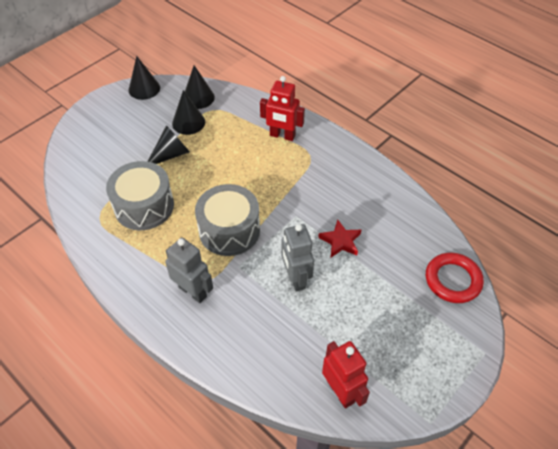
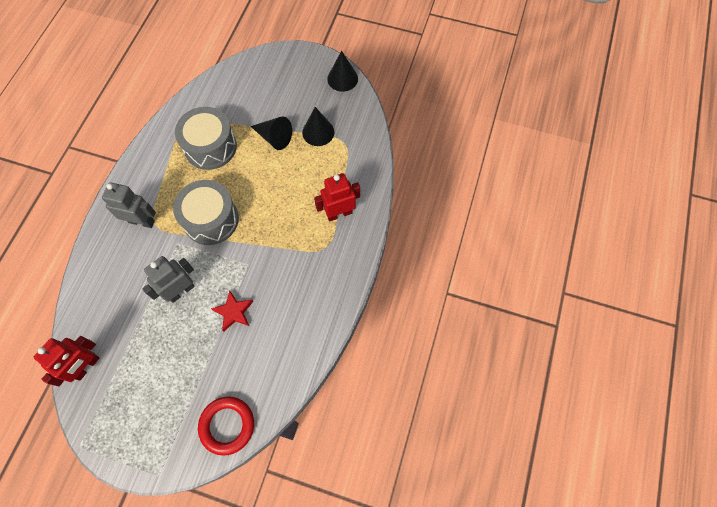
camera: 65 degrees right, 15 degrees up
(193, 291) = (142, 221): grey robot -> grey robot turned 90 degrees counterclockwise
(198, 97) = (353, 124): black cone -> none
(282, 136) = (339, 213): red robot -> red robot turned 75 degrees clockwise

